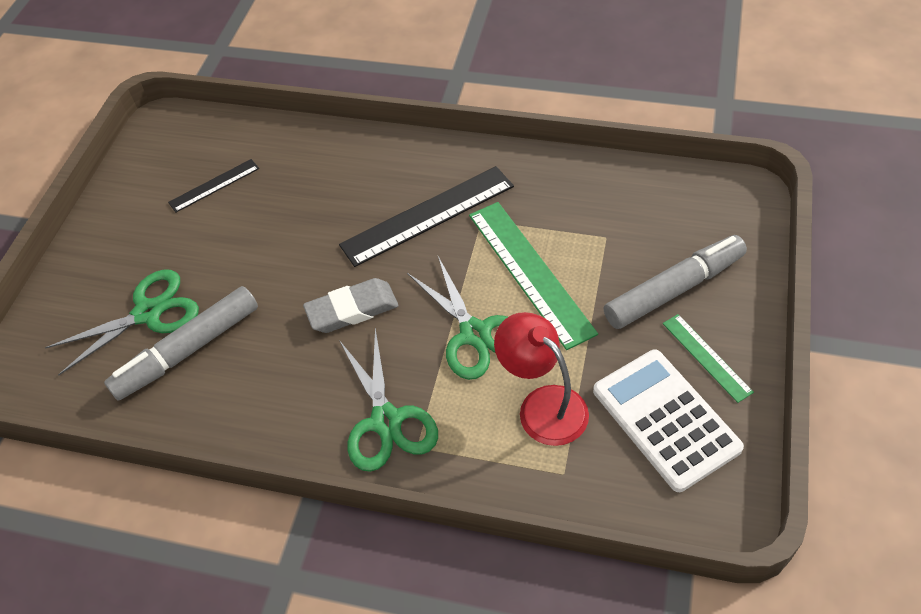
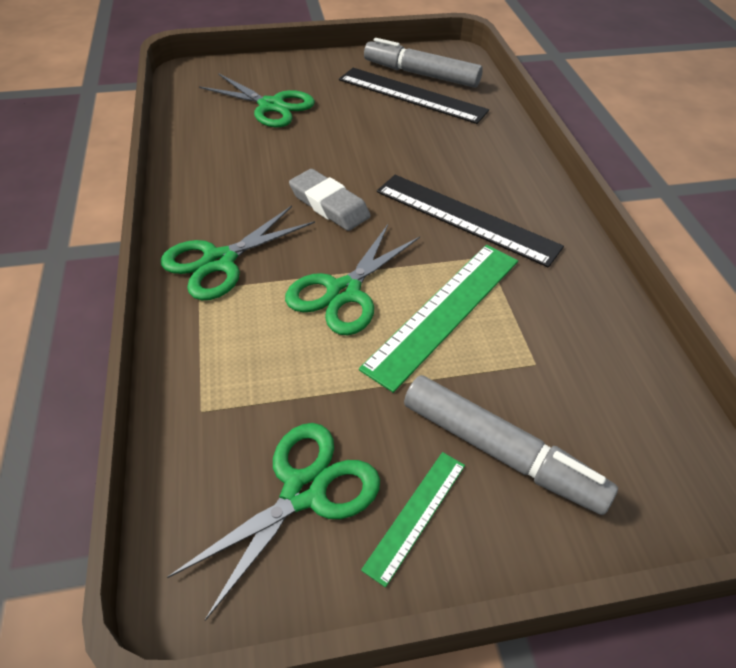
camera: 60 degrees right, 5 degrees down
(188, 350) = (246, 134): grey marker -> grey marker (421, 74)
(214, 185) = (412, 95): black ruler -> black ruler, size x1.87
(542, 405) = (279, 369): red lamp -> none
(665, 419) = (304, 491): white calculator -> green scissors

